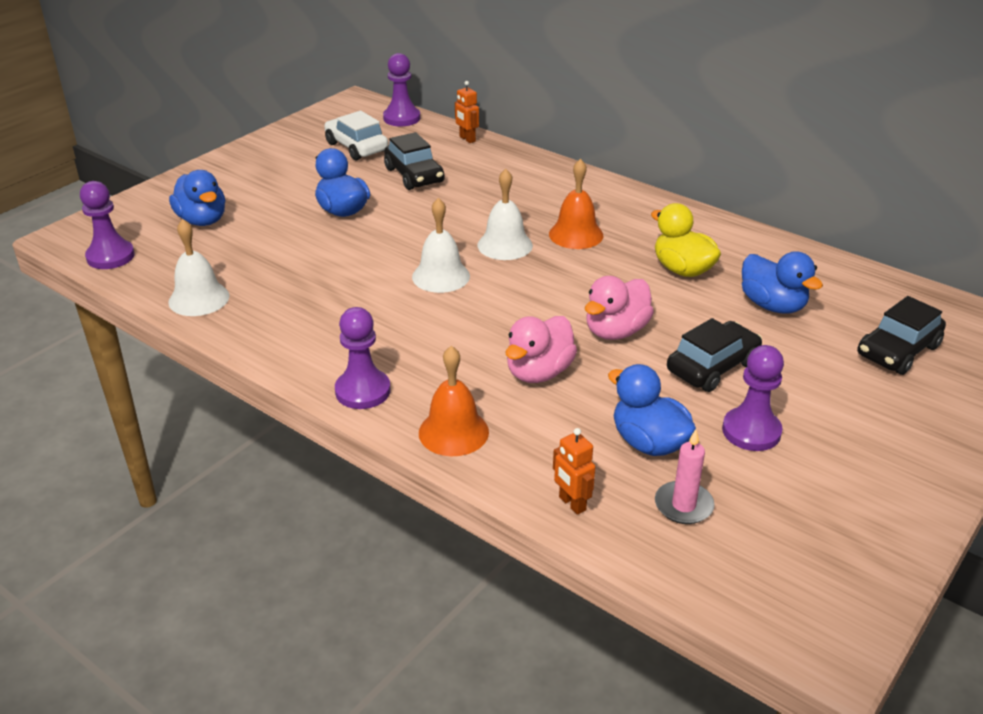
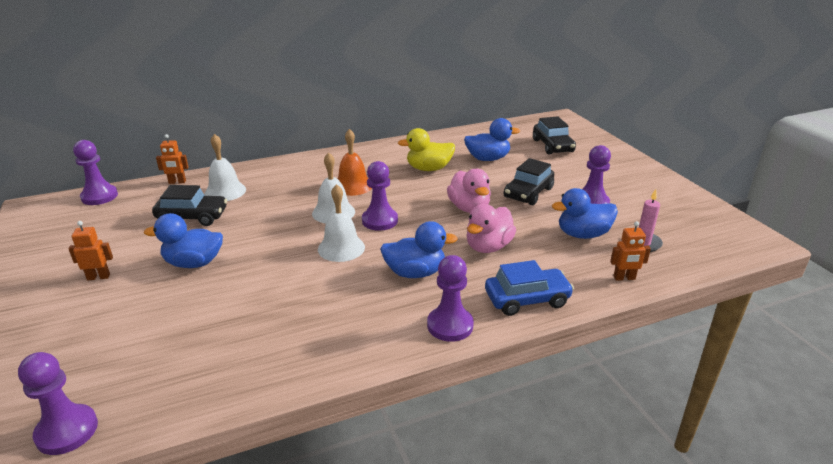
camera: 60 degrees left, 5 degrees down
(199, 299) = (227, 382): white bell -> white bell (225, 191)
(202, 220) = (93, 345): blue duck -> blue duck (415, 273)
(285, 179) = (98, 277): none -> orange robot
(356, 147) = (107, 228): white car -> none
(453, 432) = (527, 299): orange bell -> blue car
(519, 279) = (380, 221): none -> purple pawn
(539, 372) = (488, 247): pink duck -> pink duck turned 60 degrees clockwise
(712, 367) = (528, 193): black car -> black car turned 135 degrees counterclockwise

